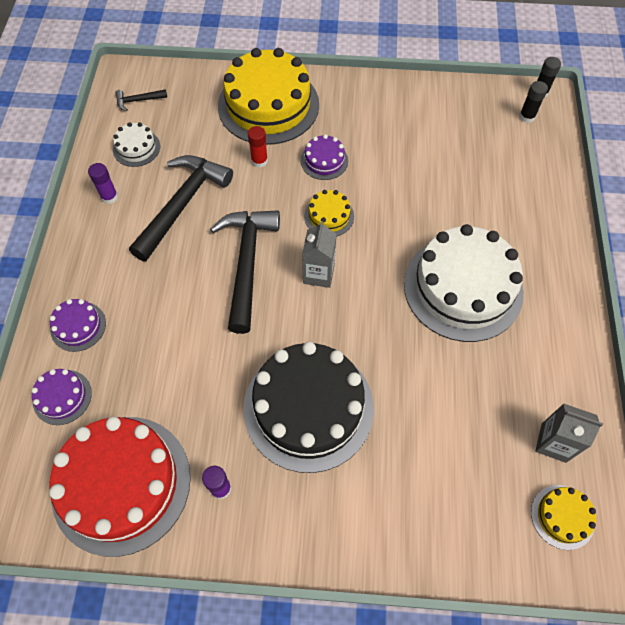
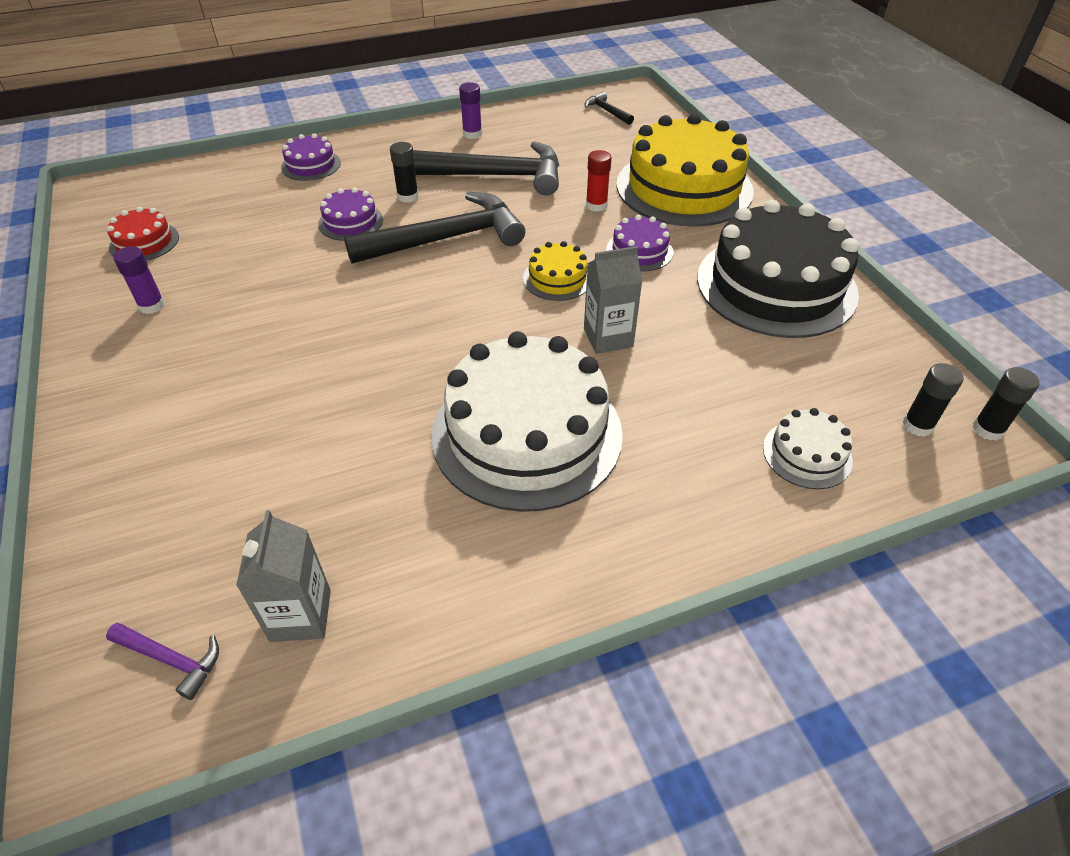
camera: 65 degrees right, 15 degrees down
(62, 397) = (229, 181): purple cake -> purple cake (351, 222)
(121, 483) = (144, 242): red cake -> red cake, size x0.45
(136, 148) = (545, 129): white cake -> white cake (807, 454)
(174, 270) = (408, 196): none -> black glue stick
(308, 407) = (273, 340): black cake -> black cake (776, 285)
(318, 274) = (465, 295): grey carton -> grey carton (608, 337)
(562, 516) = (171, 659): yellow cake -> purple hammer

